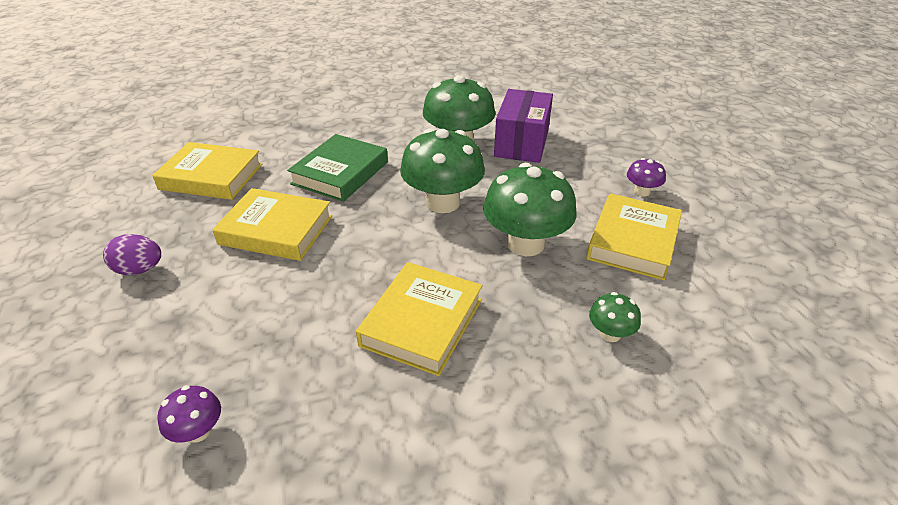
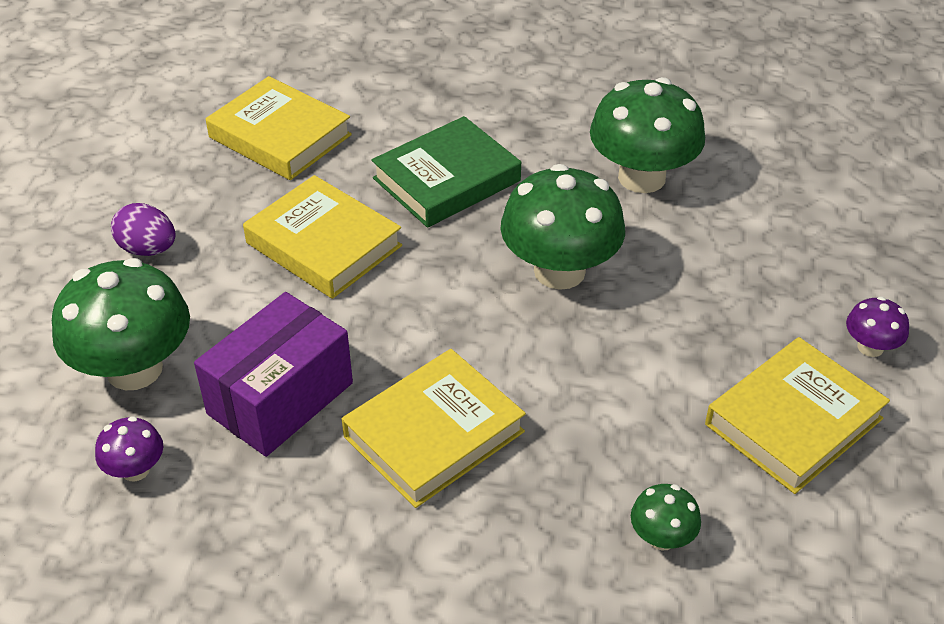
camera: 25 degrees right, 5 degrees up
(521, 143) = (739, 205): purple box -> purple box (280, 398)
(525, 243) = (635, 372): green mushroom -> green mushroom (134, 369)

